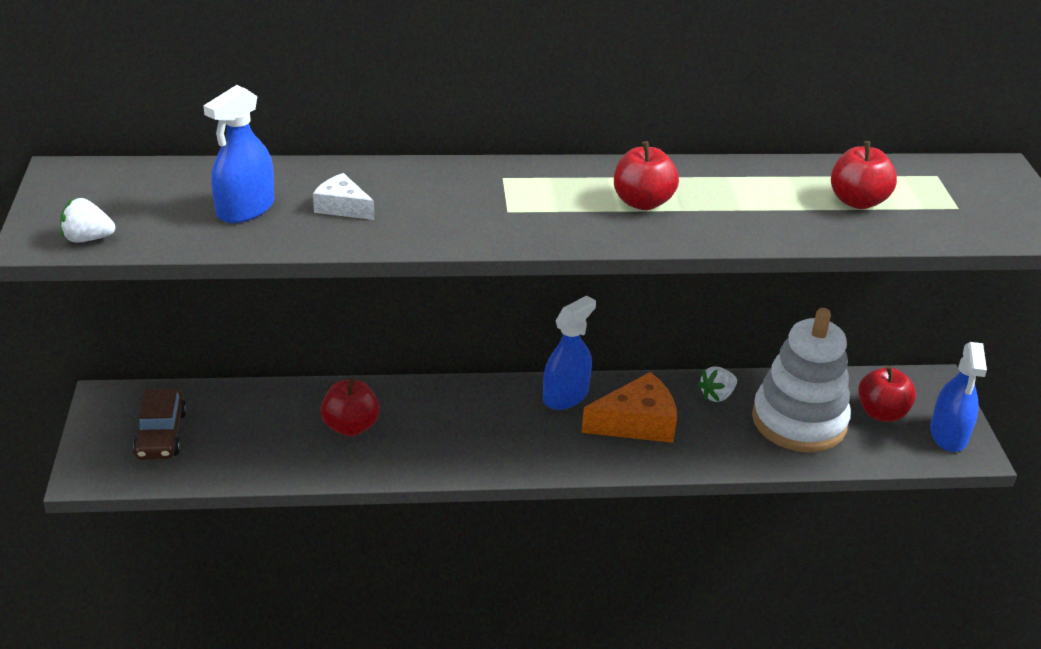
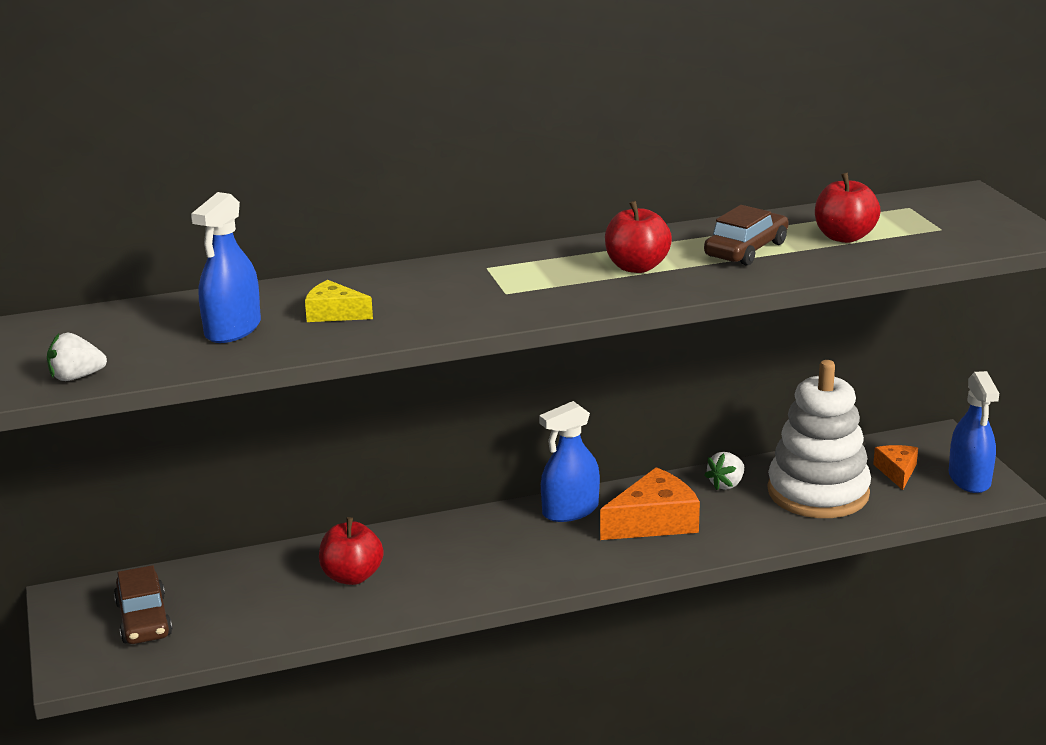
camera: 10 degrees left, 10 degrees down
(342, 207) = (334, 313): white cheese -> yellow cheese
(565, 396) = (570, 510): blue spray bottle -> blue spray bottle turned 150 degrees counterclockwise
(755, 200) = (746, 250): none -> brown car
(881, 413) = (897, 472): red apple -> orange cheese

